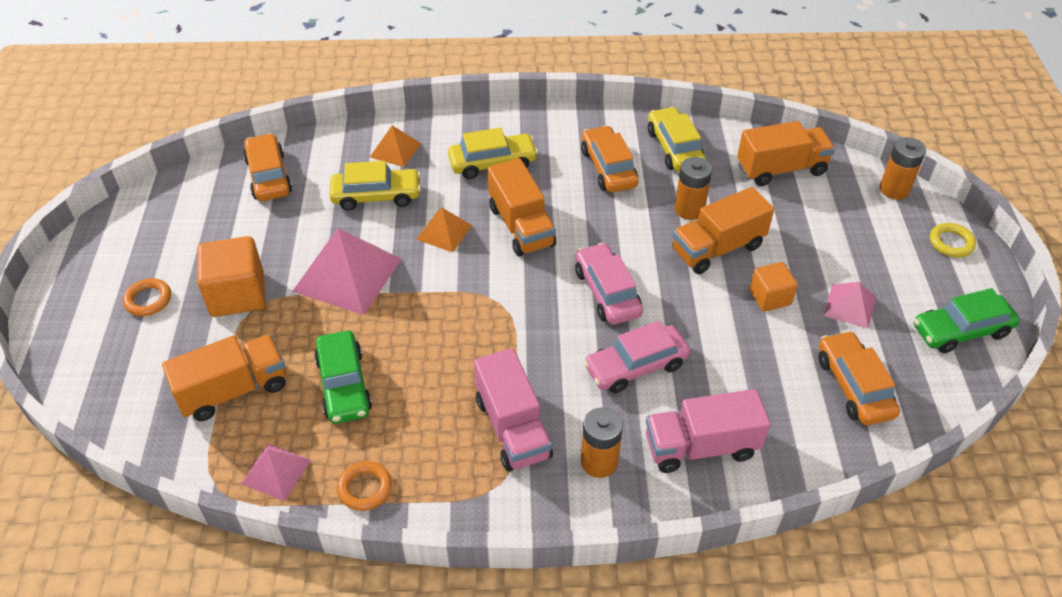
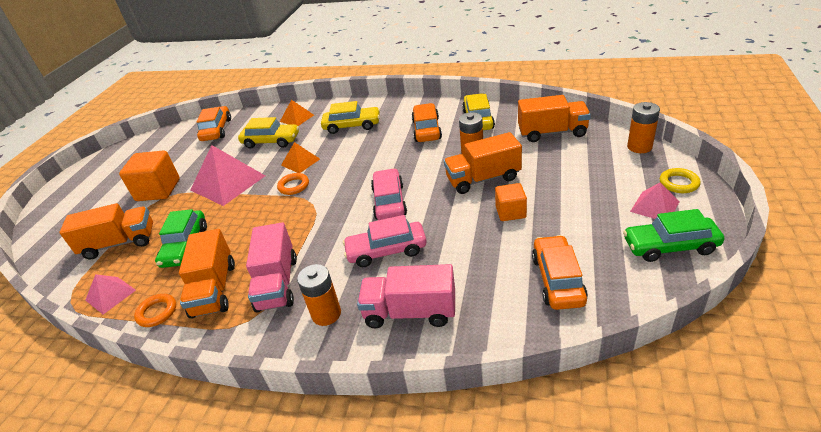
camera: 20 degrees right, 10 degrees down
(148, 300) = (109, 190): orange ring -> orange ring (294, 186)
(521, 226) = (351, 160): orange truck -> orange truck (214, 289)
(849, 306) = (575, 222): pink pyramid -> pink pyramid (654, 206)

